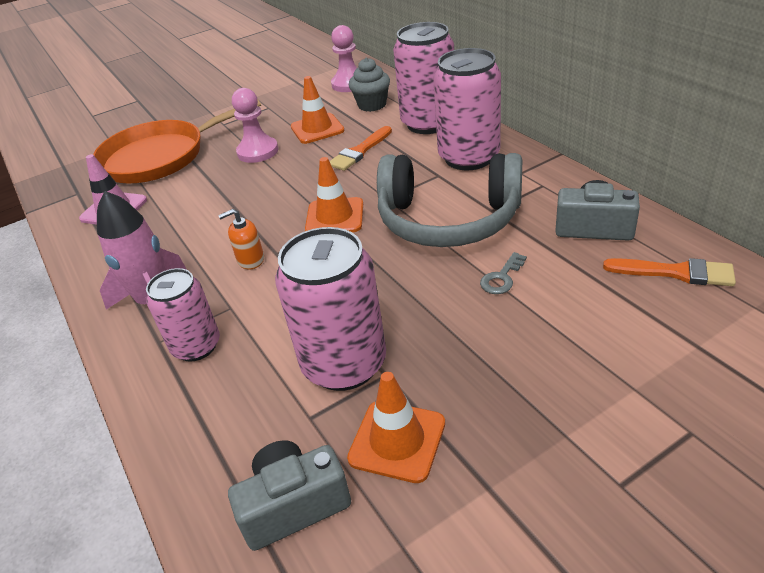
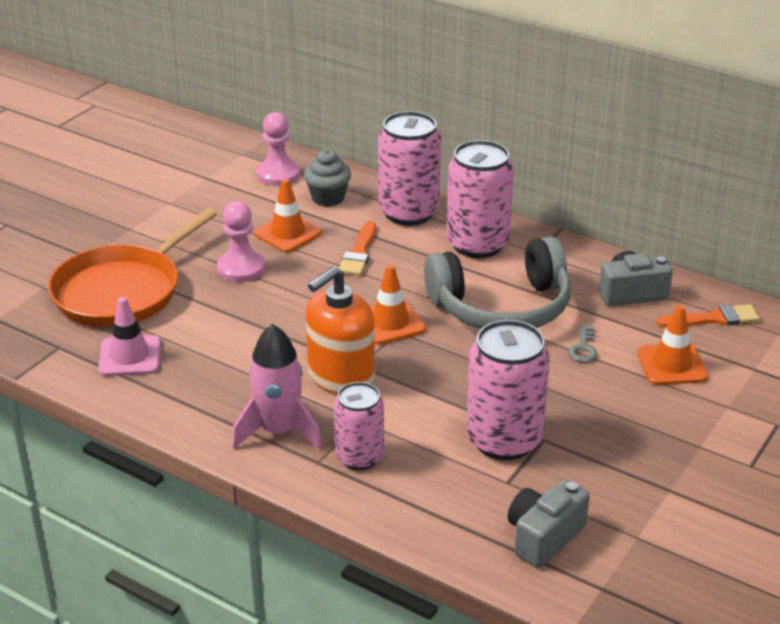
camera: 30 degrees left, 5 degrees down
(250, 260) = (340, 377): orange soap dispenser -> orange soap dispenser, size x2.12
(397, 441) = (586, 479): orange traffic cone -> orange traffic cone (672, 365)

